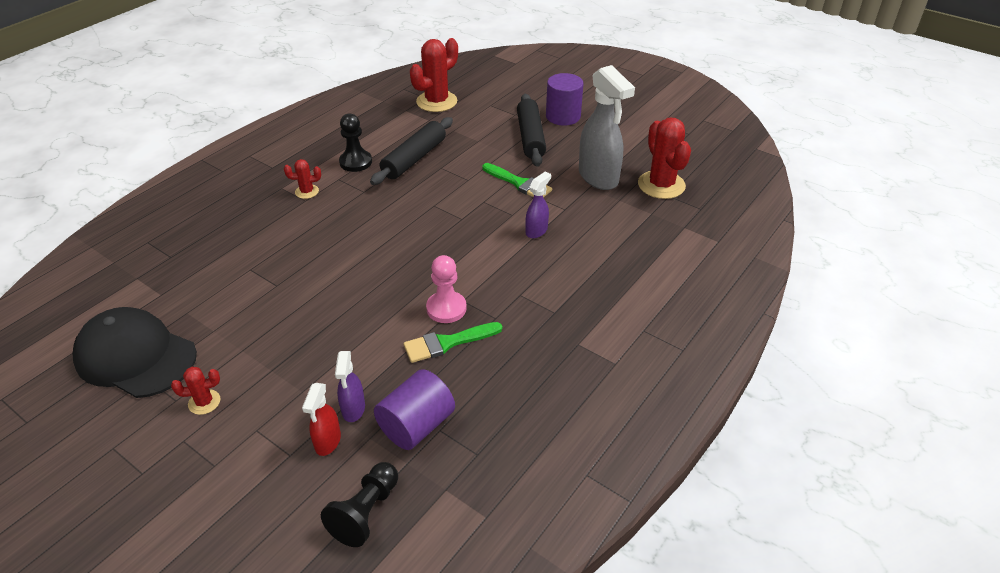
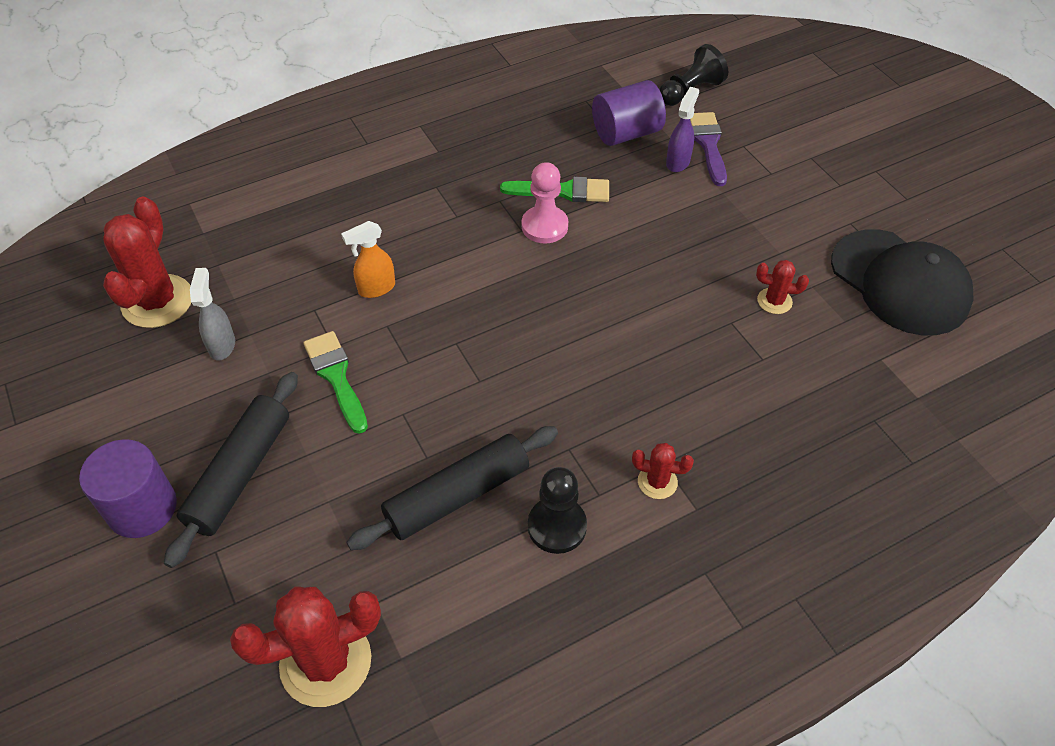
camera: 155 degrees left, 10 degrees up
(204, 402) = (821, 211): red cactus -> red cactus (774, 301)
(327, 442) = (708, 144): red spray bottle -> purple brush
(536, 231) = (376, 288): purple spray bottle -> orange spray bottle
(598, 178) = (222, 345): grey spray bottle -> grey spray bottle, size x0.50

